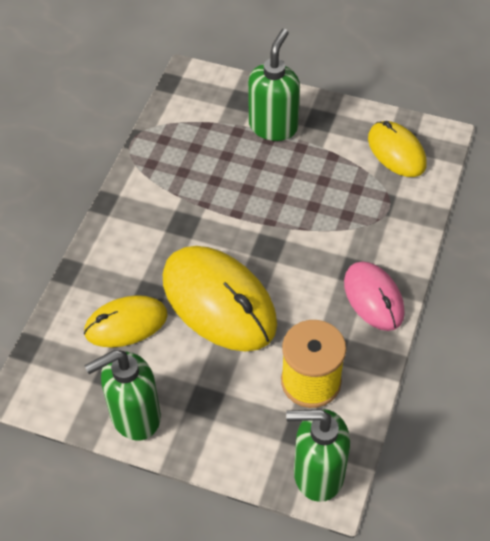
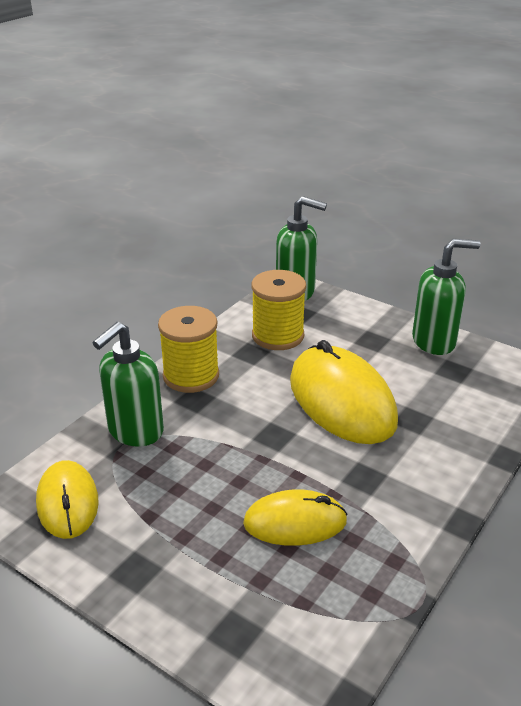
camera: 165 degrees left, 20 degrees down
(126, 324) = (439, 401): yellow mouse -> yellow mouse (295, 522)
(273, 126) = (206, 575): green soap dispenser -> green soap dispenser (135, 431)
(373, 298) = (191, 376): pink mouse -> yellow spool

